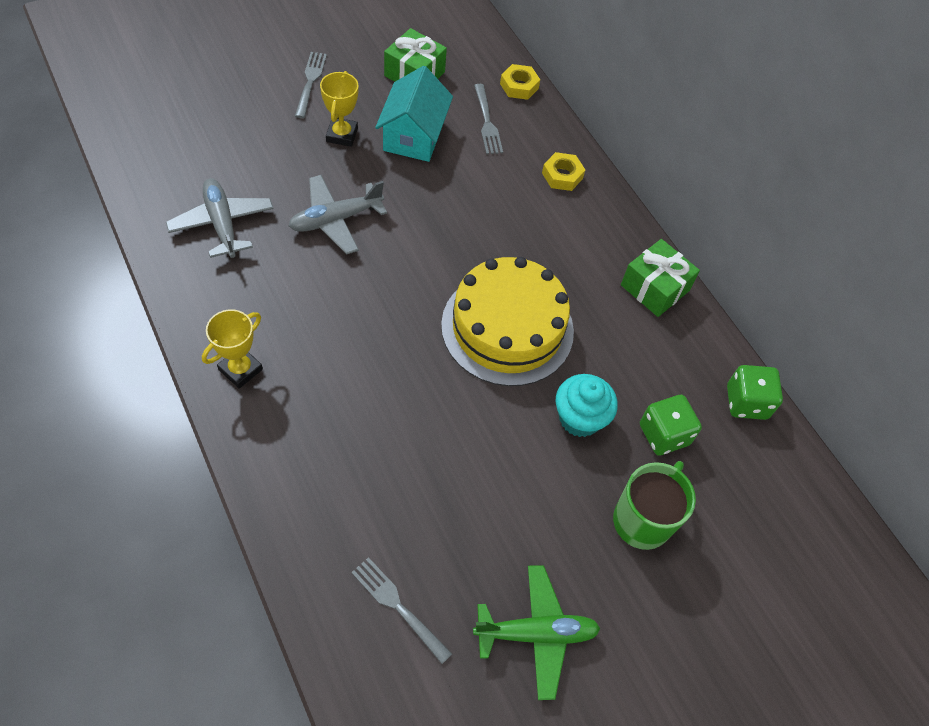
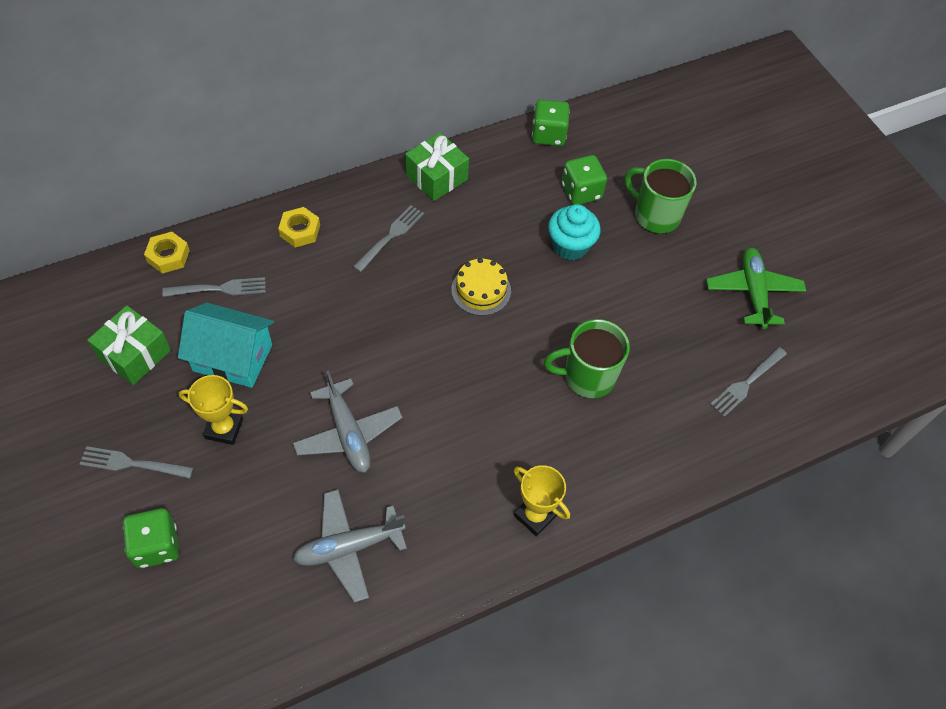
camera: 85 degrees left, 0 degrees up
(236, 102) = (156, 546): none -> green dice
(402, 426) = (587, 377): none -> green mug
(507, 328) = (481, 290): yellow cake -> yellow cake, size x0.49
(566, 248) = (390, 236): none -> grey fork

